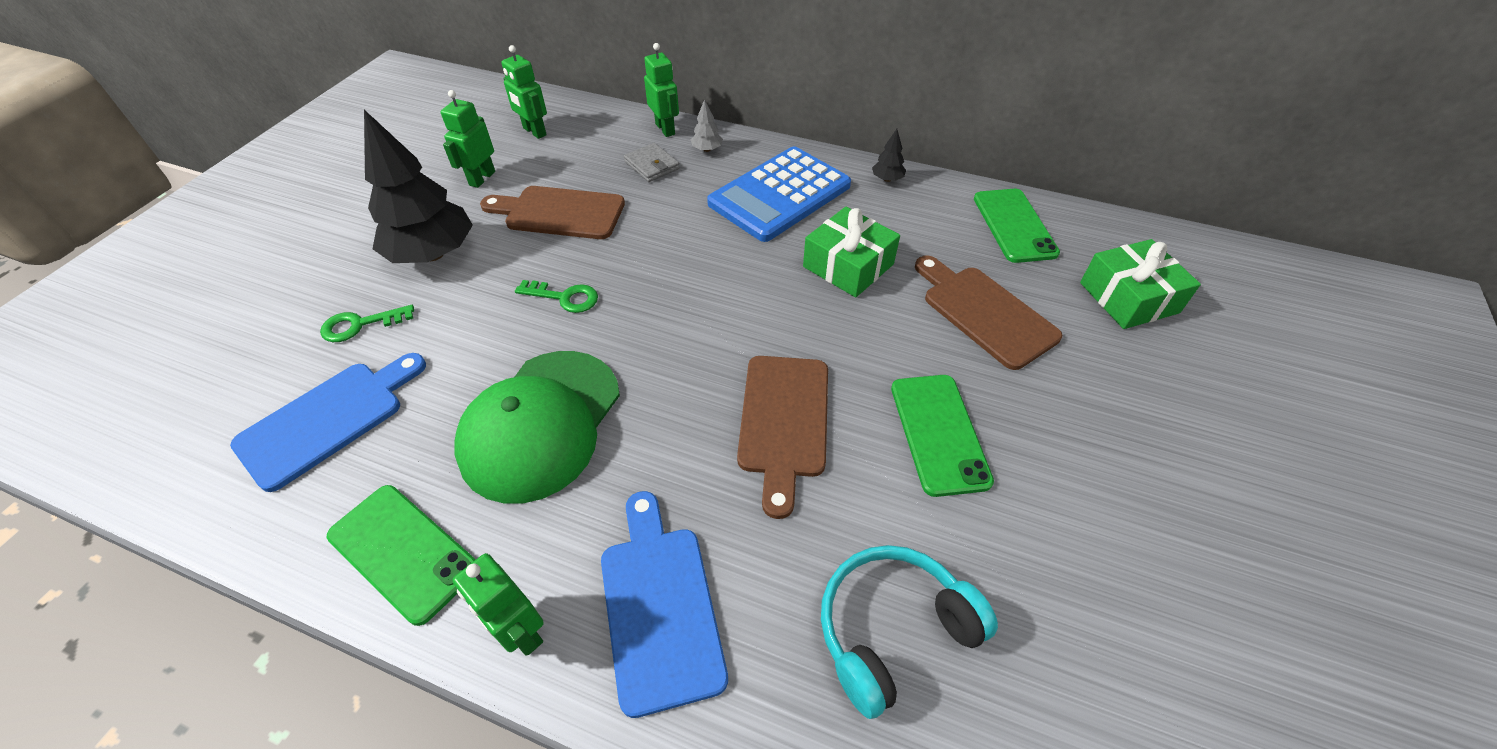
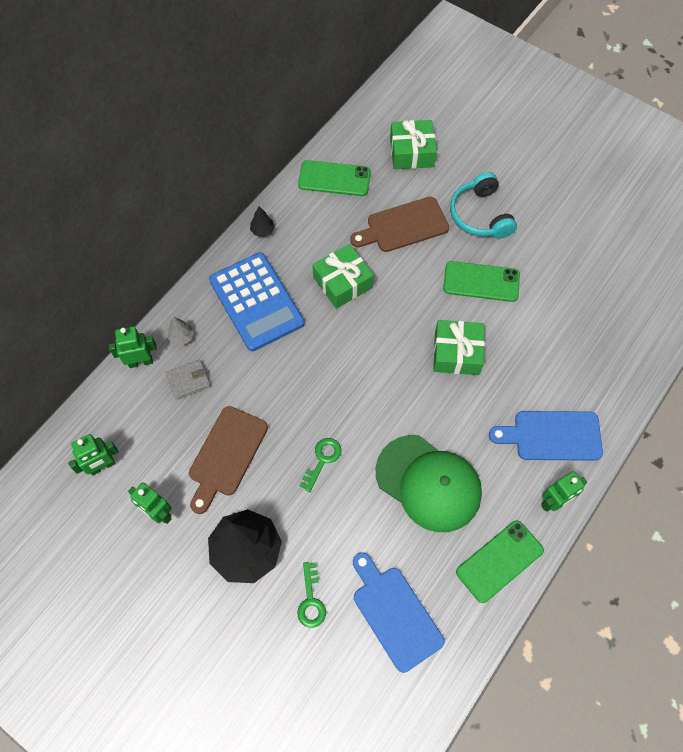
camera: 75 degrees left, 15 degrees up
(783, 421) = (456, 353): brown cutting board -> green gift
(893, 630) = (580, 340): turquoise headphones -> turquoise headphones (480, 215)

